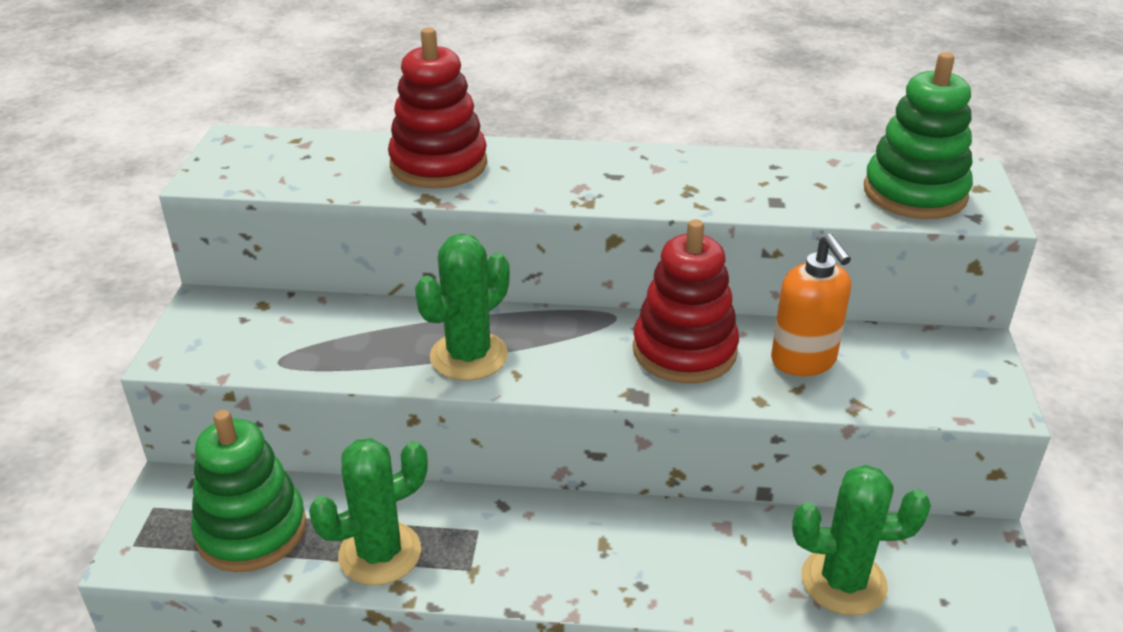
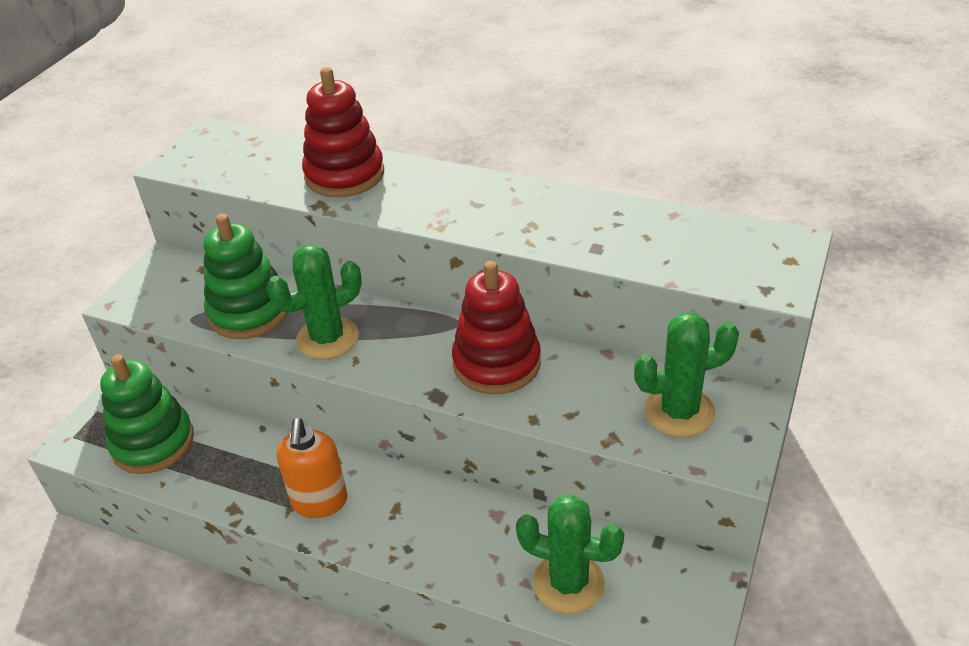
camera: 20 degrees right, 5 degrees up
(380, 553) = (231, 480): green cactus -> green cactus (679, 412)
(803, 361) = (590, 390): orange soap dispenser -> orange soap dispenser (319, 502)
(914, 193) = (725, 257): green stacking toy -> green stacking toy (249, 312)

